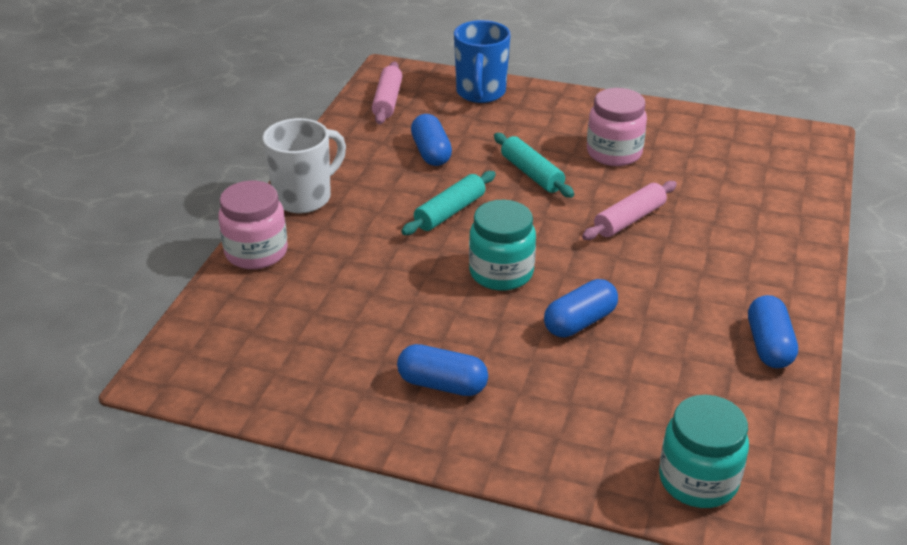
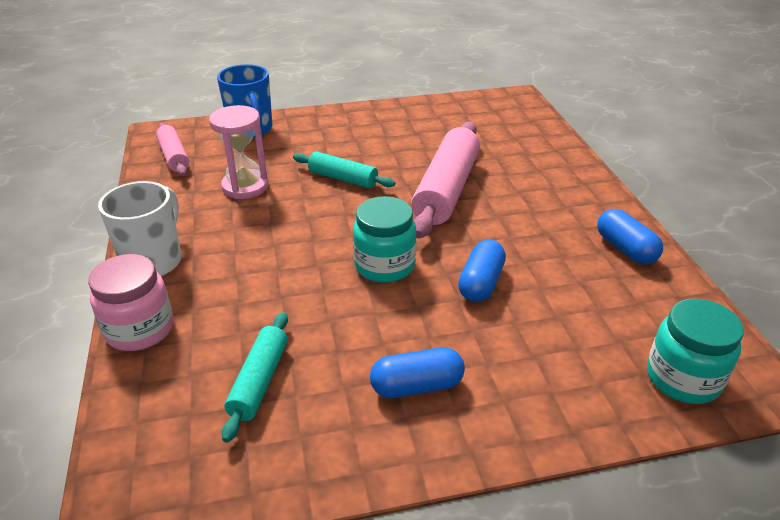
camera: 30 degrees left, 0 degrees up
(431, 152) = (245, 186): blue capsule -> pink hourglass
(449, 212) = (300, 230): turquoise rolling pin -> turquoise rolling pin (259, 381)
(614, 153) = (392, 145): pink jar -> none
(629, 219) = (446, 190): pink rolling pin -> pink rolling pin, size x1.79

